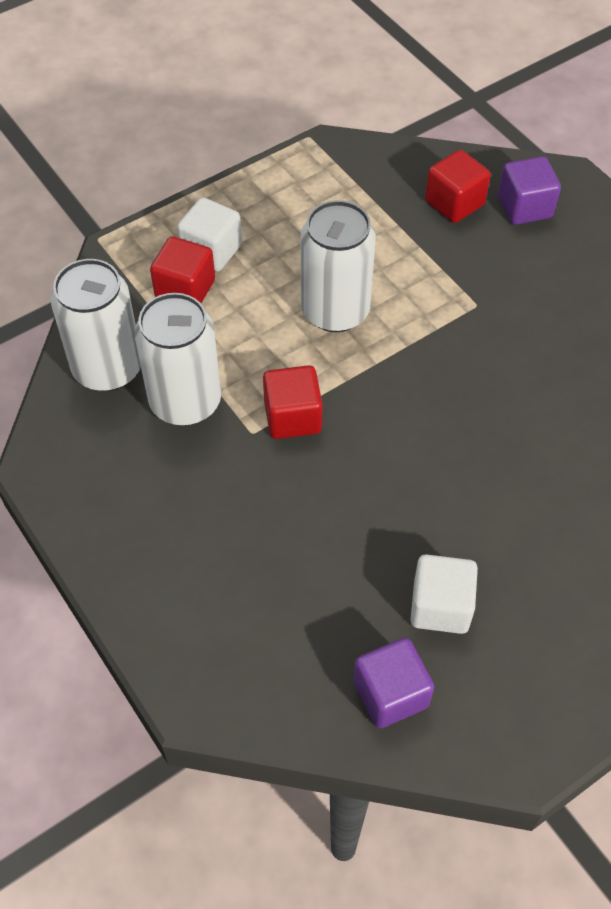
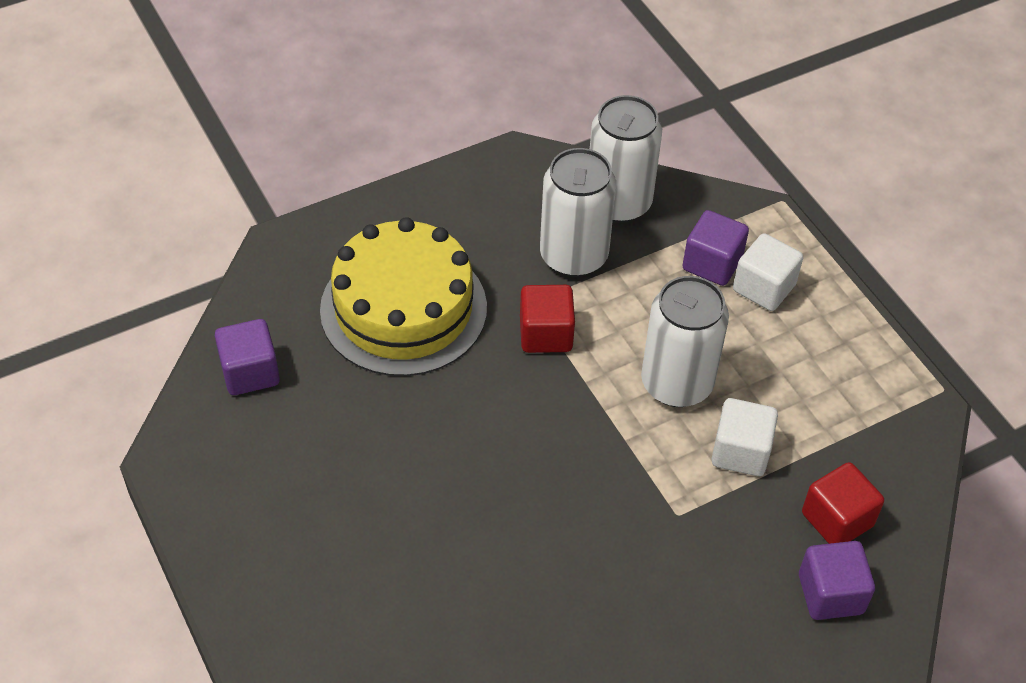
camera: 95 degrees right, 5 degrees down
(185, 289) = (712, 264): red cube -> purple cube
(276, 550) = (403, 308): none -> yellow cake
(440, 606) = (322, 421): white cube -> white cube (740, 452)

